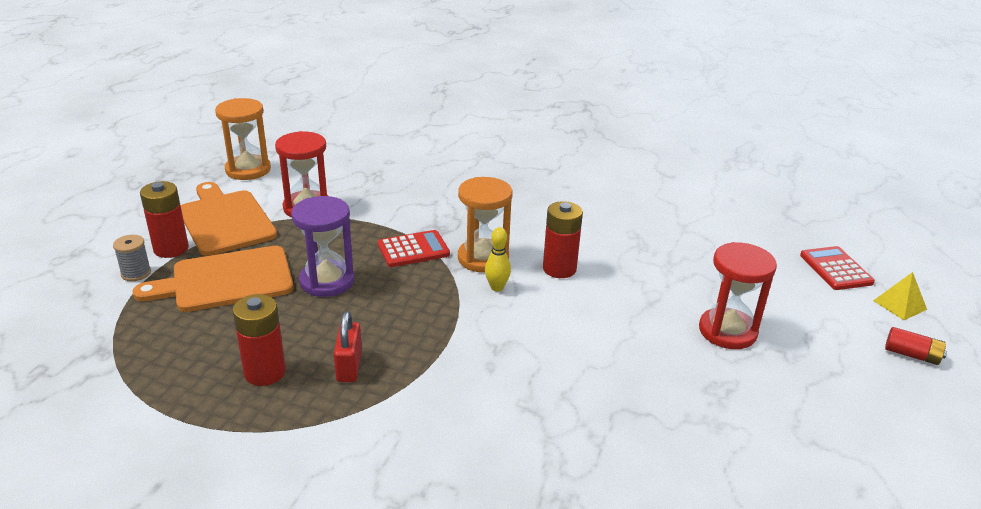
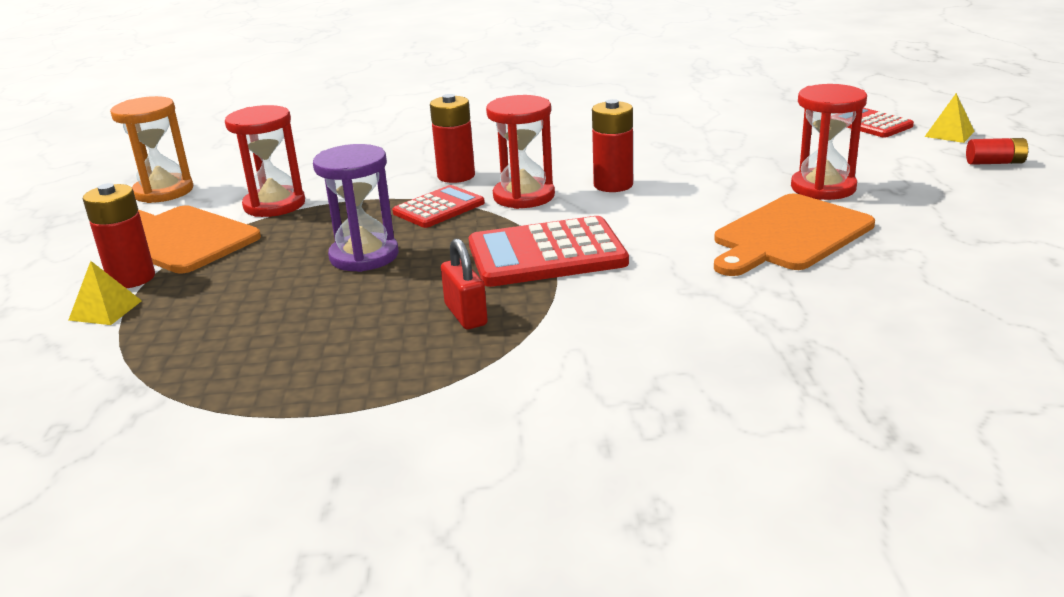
camera: 20 degrees left, 5 degrees down
(136, 273) = (105, 310): grey spool -> yellow pyramid
(226, 280) = (236, 286): orange cutting board -> orange cutting board (789, 235)
(265, 372) = (369, 347): red battery -> red battery (456, 176)
(452, 326) = (546, 254): none -> red calculator
(483, 258) = (524, 196): orange hourglass -> red hourglass
(497, 287) = (563, 214): yellow bowling pin -> none

